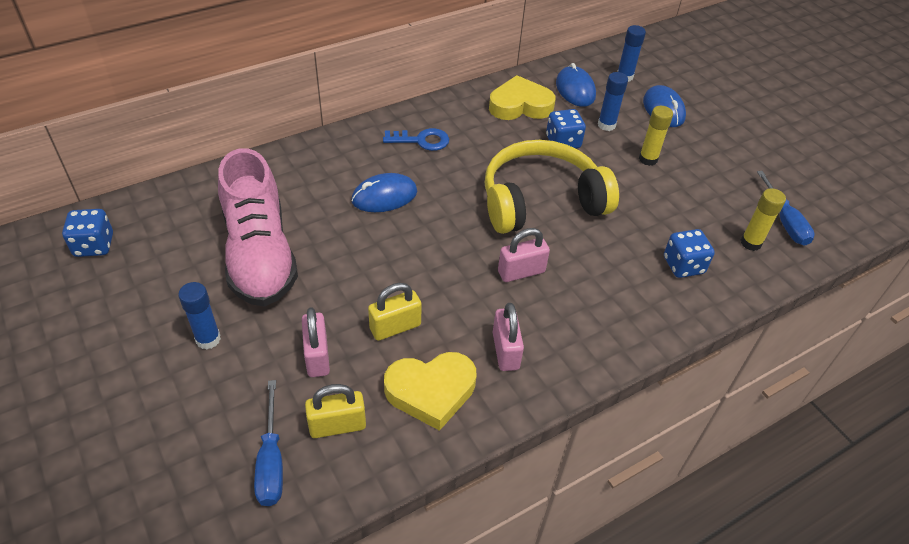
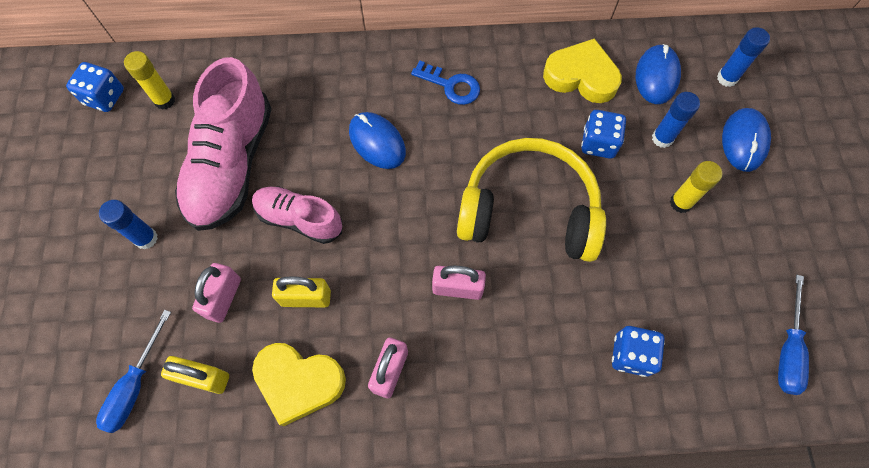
camera: 30 degrees right, 20 degrees up
(351, 272) = (299, 219): none -> pink shoe
(384, 196) = (377, 142): blue mouse -> blue mouse turned 45 degrees clockwise
(751, 243) = (727, 360): yellow glue stick -> yellow glue stick (164, 100)

